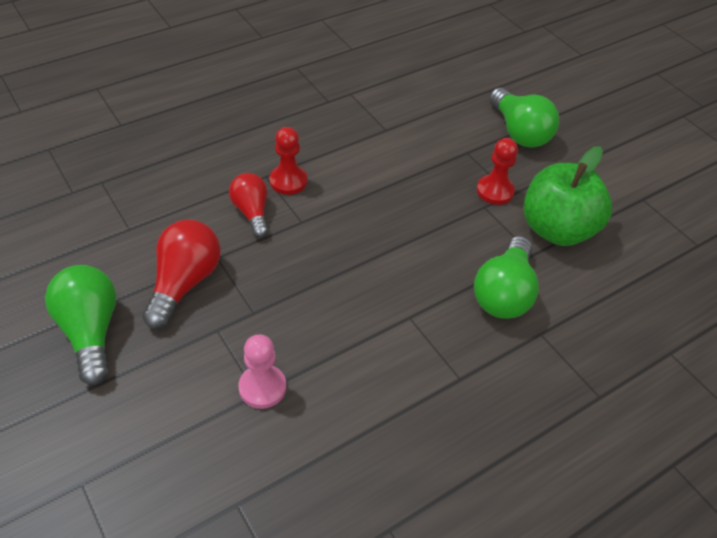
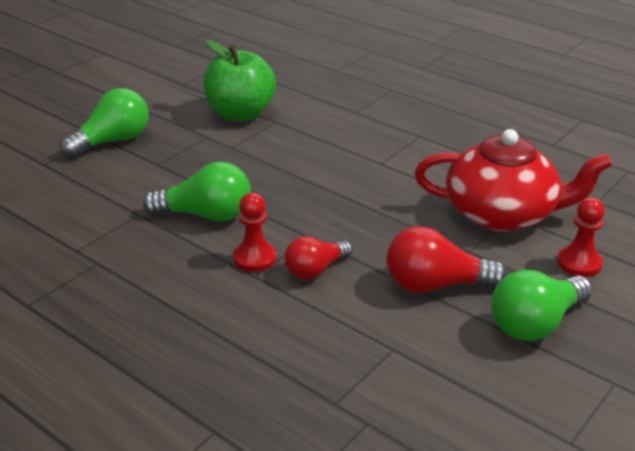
camera: 105 degrees left, 15 degrees down
(262, 387) = (502, 213): pink pawn -> red teapot
(495, 191) = (207, 144): red pawn -> red pawn (579, 263)
(504, 293) = (326, 128): green light bulb -> green light bulb (206, 215)

